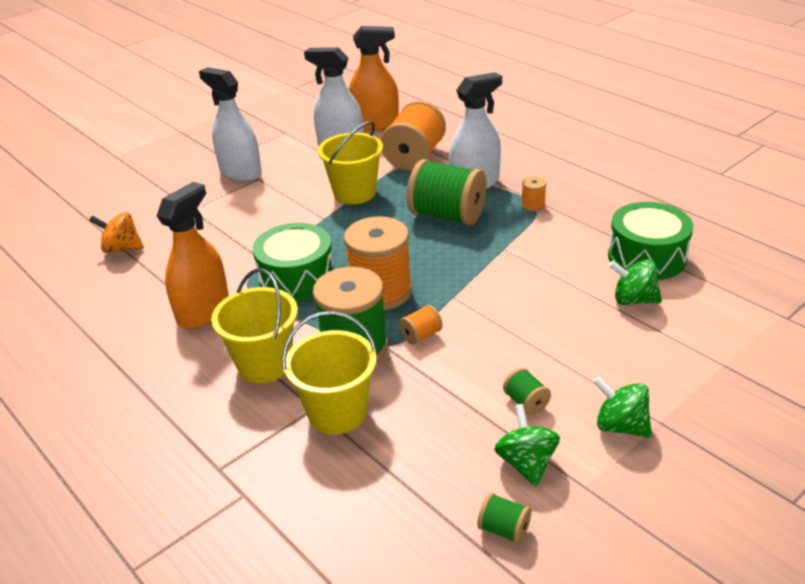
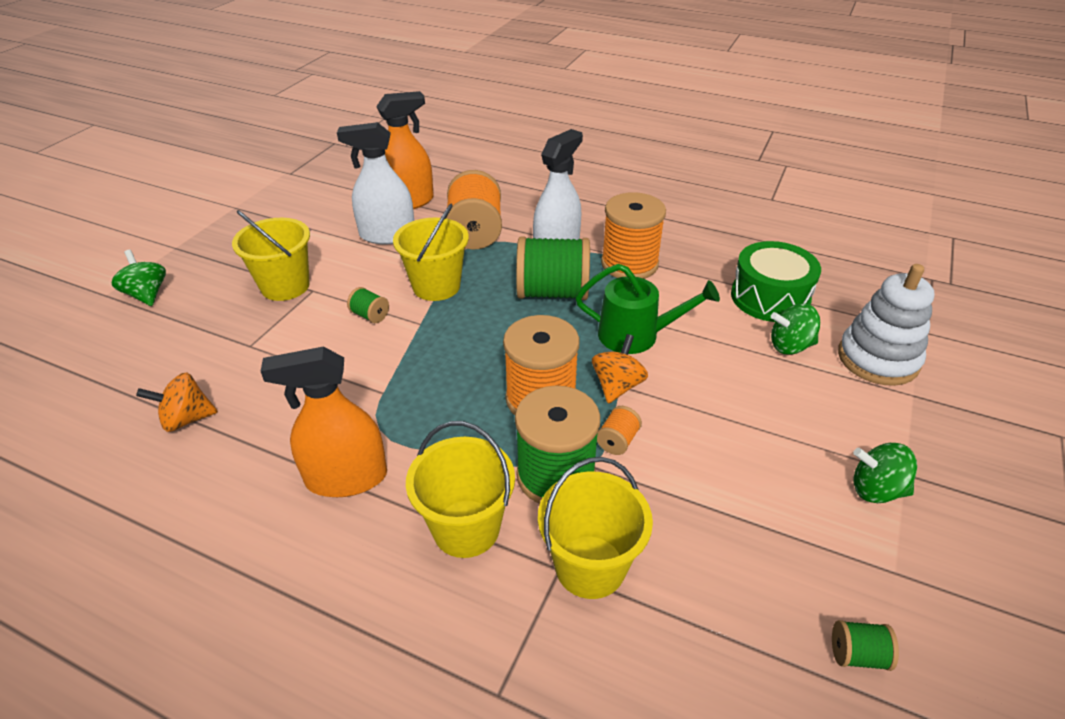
camera: 25 degrees left, 5 degrees up
(203, 311) = (346, 478): orange spray bottle -> orange spray bottle turned 105 degrees counterclockwise
(240, 172) = (285, 286): white spray bottle -> yellow bucket
(297, 278) = (435, 405): green drum -> none
(450, 296) = (617, 386): none -> orange spinning top
(495, 262) = (636, 335): none -> green watering can
(526, 402) = (773, 490): green spool -> green spool (370, 315)
(526, 463) = (822, 563): green spinning top -> green spinning top (147, 294)
(533, 205) = (629, 264): orange spool -> orange spool, size x2.28
(713, 328) = (878, 359): none -> white stacking toy

